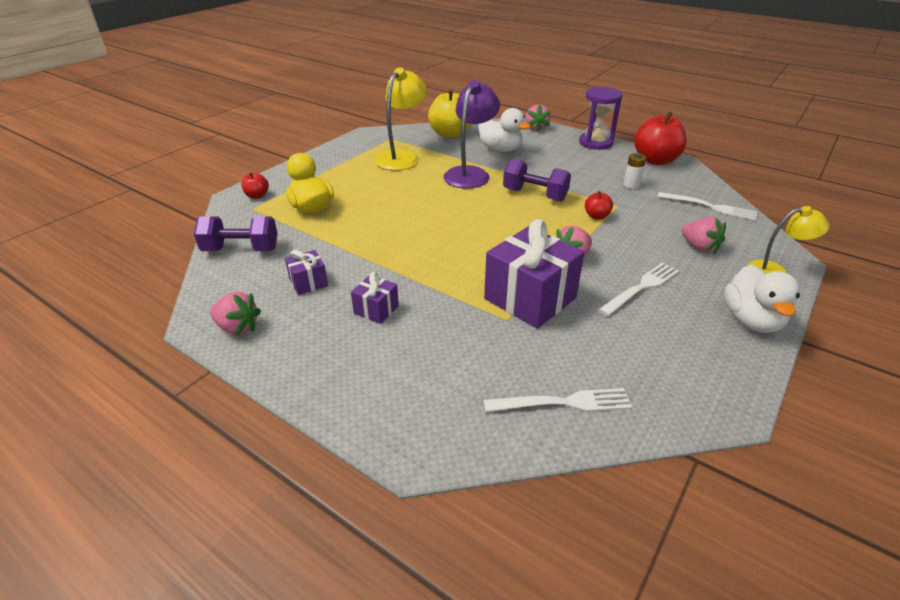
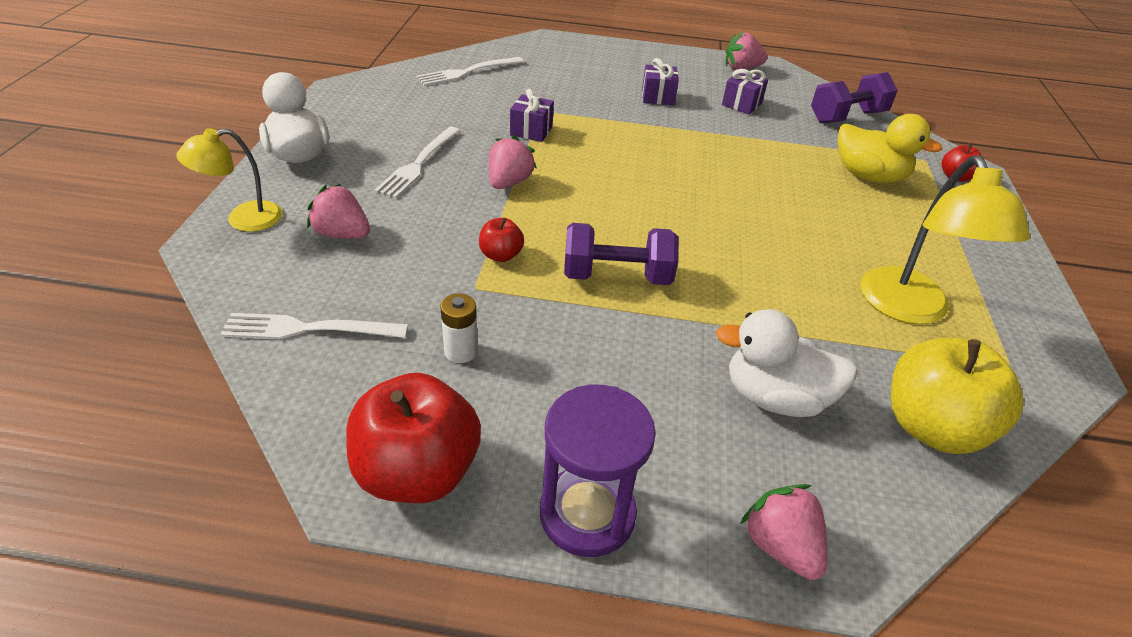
camera: 150 degrees right, 5 degrees up
(470, 173) = (756, 299): purple lamp -> none
(530, 298) = (531, 131): purple gift -> purple gift, size x0.48

